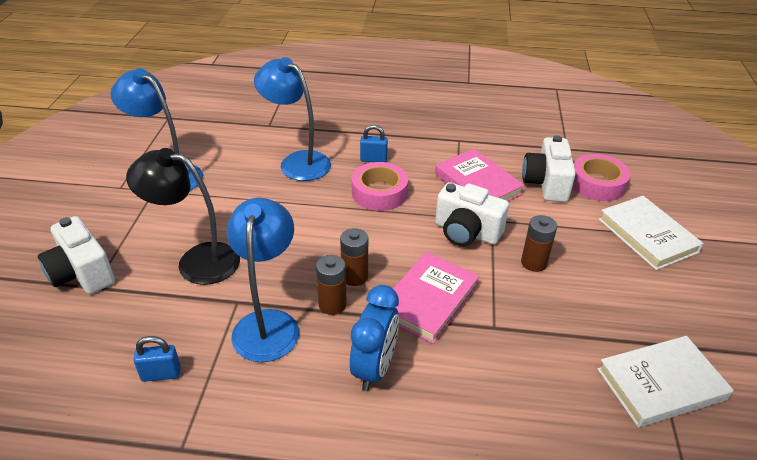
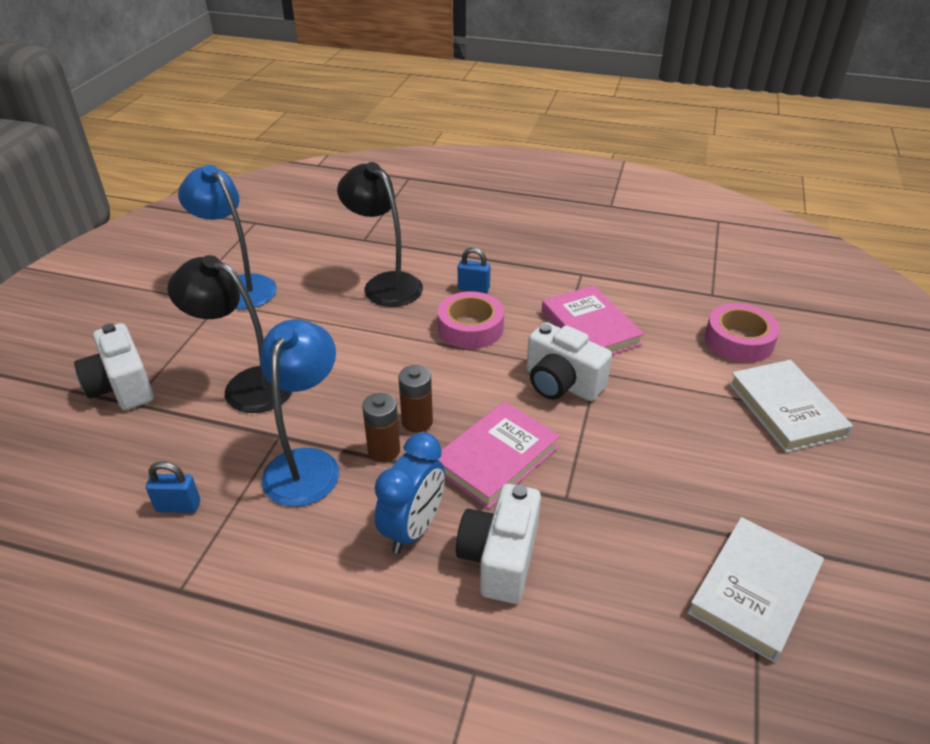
camera: 10 degrees right, 0 degrees up
(297, 162) = (385, 284): blue lamp -> black lamp
(534, 263) = (634, 428): brown battery -> none
(546, 183) = (674, 334): white camera -> white camera (500, 558)
(661, 384) = (754, 591): white book -> white book turned 45 degrees counterclockwise

